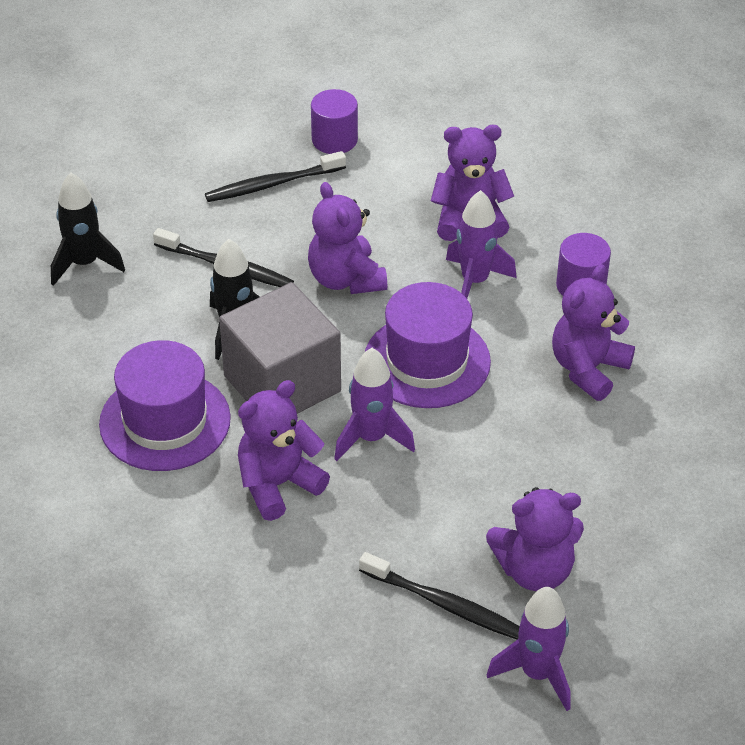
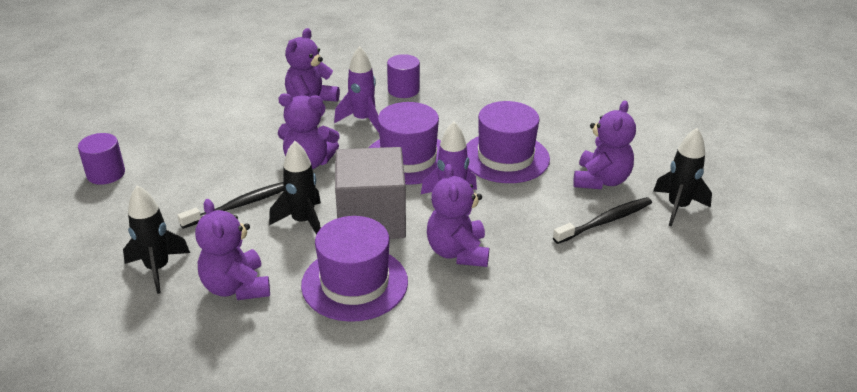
camera: 60 degrees left, 10 degrees down
(272, 184) = (190, 160): black toothbrush -> none
(334, 140) = (184, 124): purple cylinder -> purple cylinder (106, 174)
(507, 452) = (505, 157): none -> purple hat
(537, 673) = (677, 207): purple rocket -> black rocket
(588, 369) = (467, 110): purple teddy bear -> purple teddy bear (236, 287)

